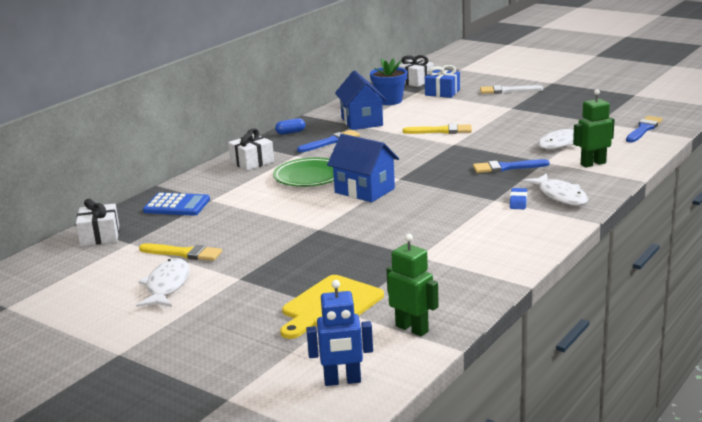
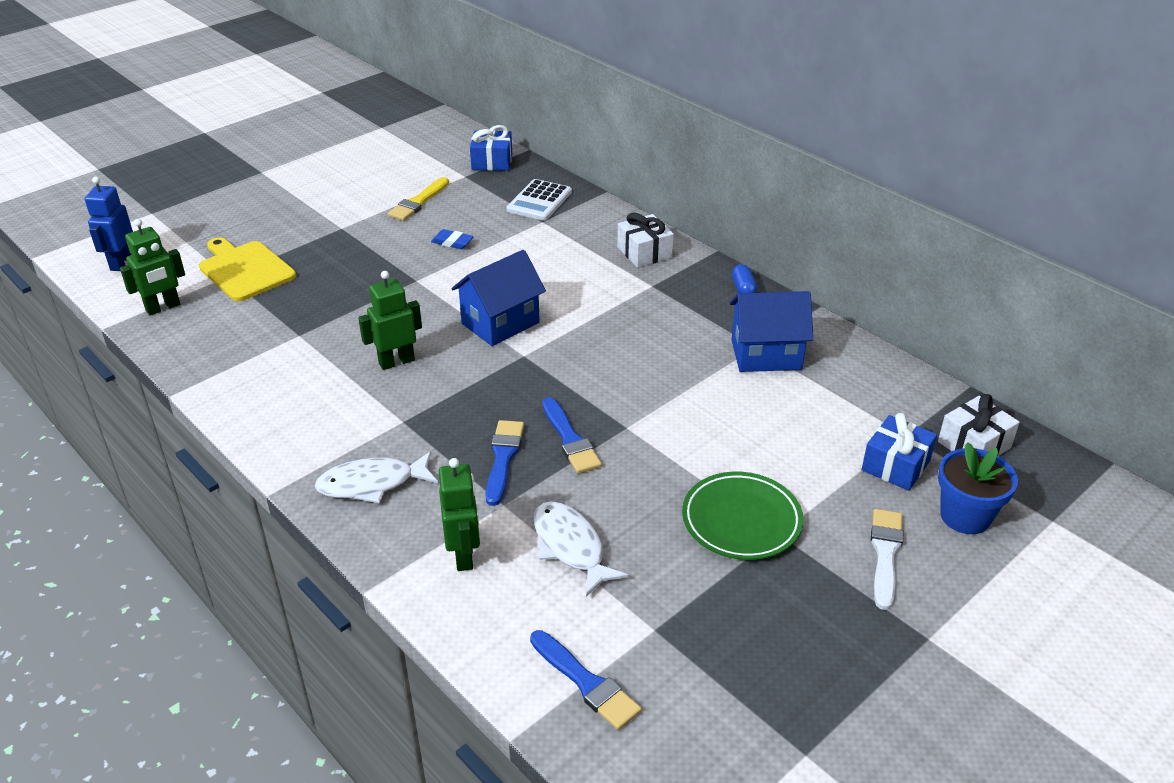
camera: 100 degrees right, 15 degrees up
(100, 236) = (492, 162): white gift -> blue gift
(167, 286) = (358, 192): white fish -> none
(177, 205) = (539, 201): blue calculator -> white calculator
(309, 177) = (570, 288): green plate -> green plate (741, 520)
(331, 142) = (689, 318): blue brush -> blue brush (570, 439)
(389, 101) = (862, 397): blue flower pot -> blue flower pot (965, 516)
(431, 214) = (396, 362): none -> green robot
(441, 131) = (690, 425): yellow brush -> none
(518, 201) = (382, 440): blue eraser -> blue eraser (452, 242)

